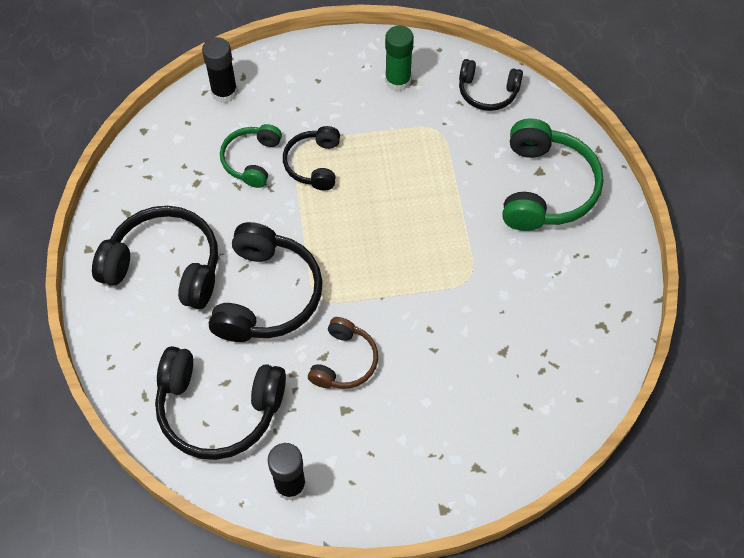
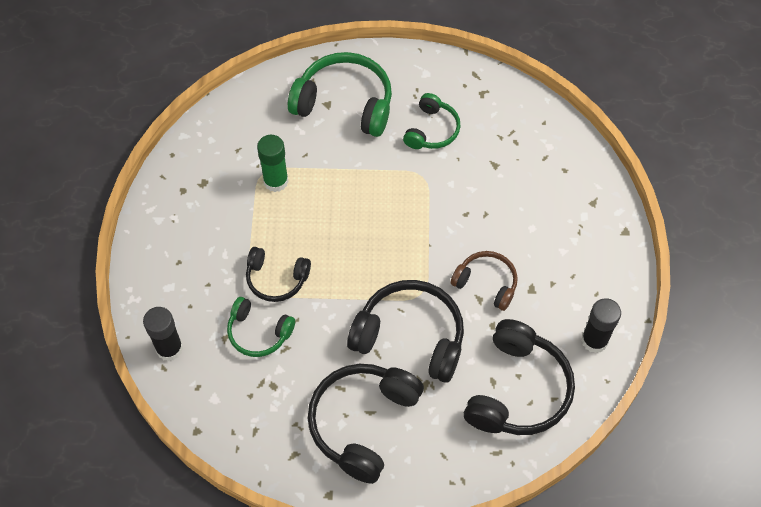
camera: 80 degrees left, 0 degrees up
(398, 81) = (199, 194): green glue stick -> green glue stick (276, 181)
(487, 92) = (232, 125): black headphones -> none
(534, 279) = (431, 130): none -> green headphones

